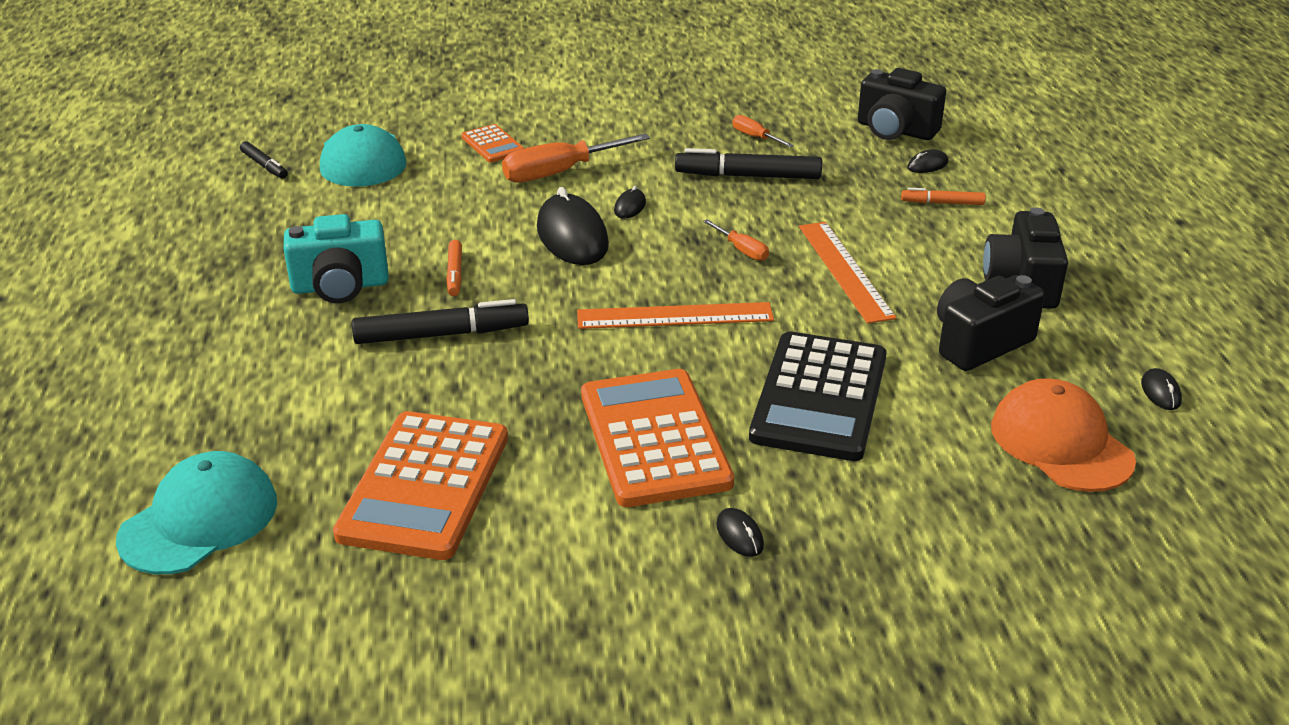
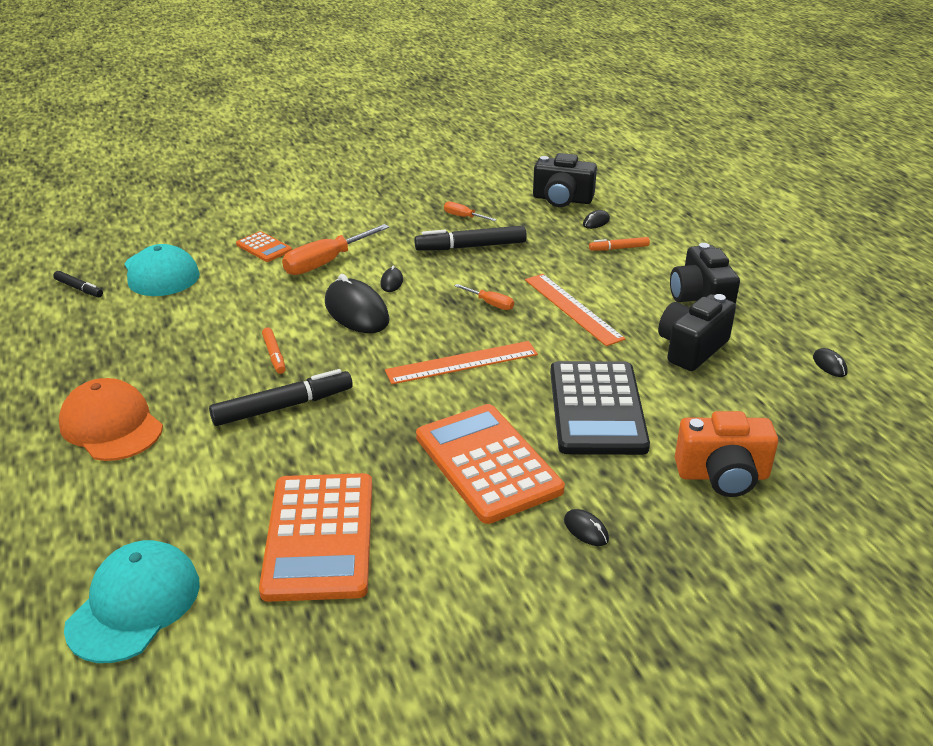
camera: 15 degrees left, 0 degrees up
(340, 286) = (182, 379): turquoise camera -> none
(944, 503) = (722, 475): none -> orange camera
(1061, 443) = (781, 414): orange cap -> orange cap (111, 425)

